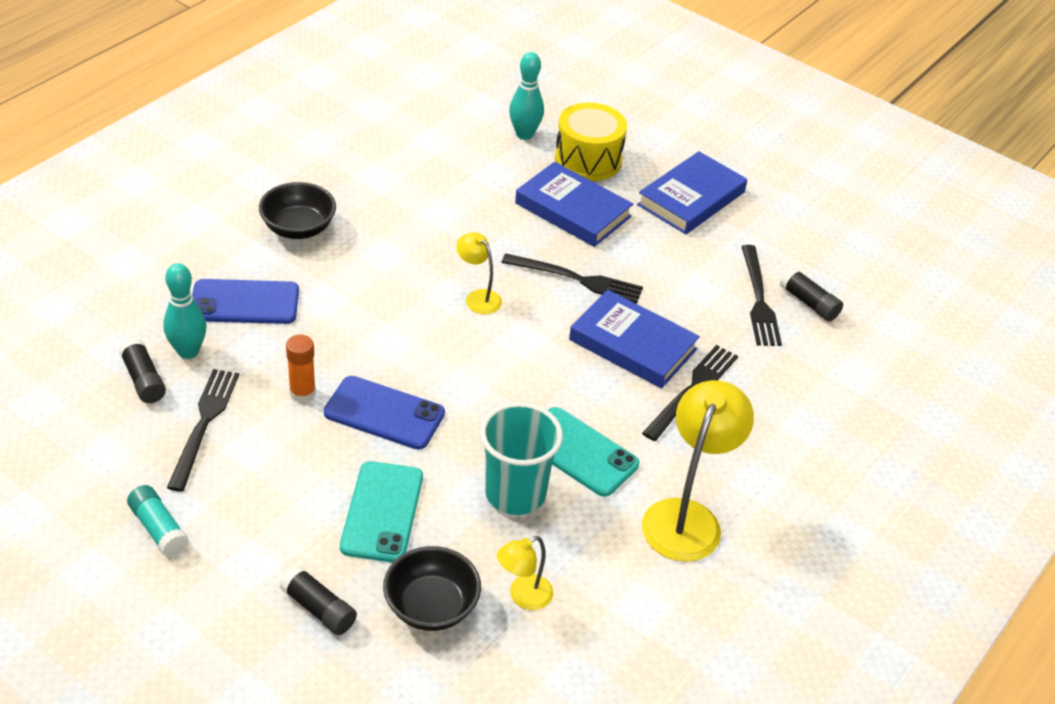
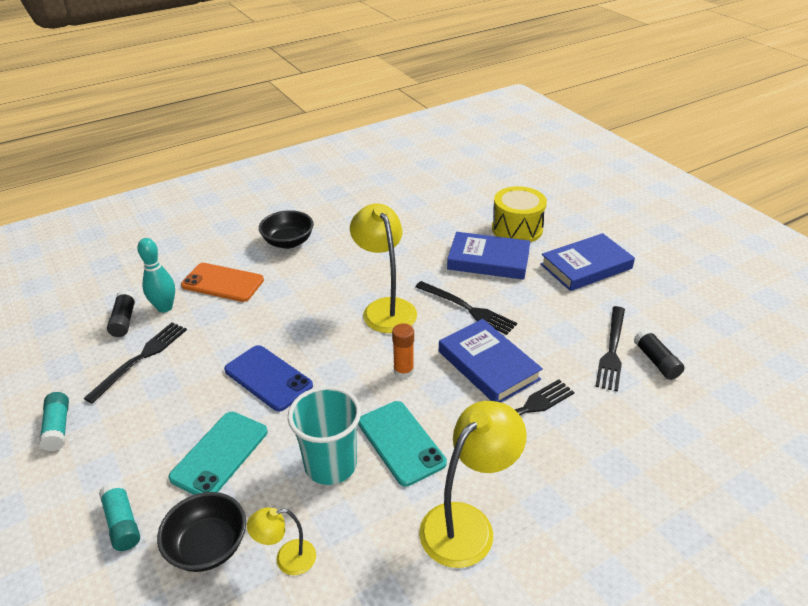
camera: 25 degrees right, 5 degrees down
(245, 302) = (222, 283): blue phone -> orange phone
(302, 393) = (220, 351): orange glue stick -> orange glue stick (403, 371)
(318, 609) = (122, 523): black glue stick -> turquoise glue stick
(478, 297) = (385, 308): yellow lamp -> yellow lamp, size x1.92
(524, 134) = (478, 207): turquoise bowling pin -> none
(572, 210) = (488, 260): blue book -> blue book turned 45 degrees counterclockwise

